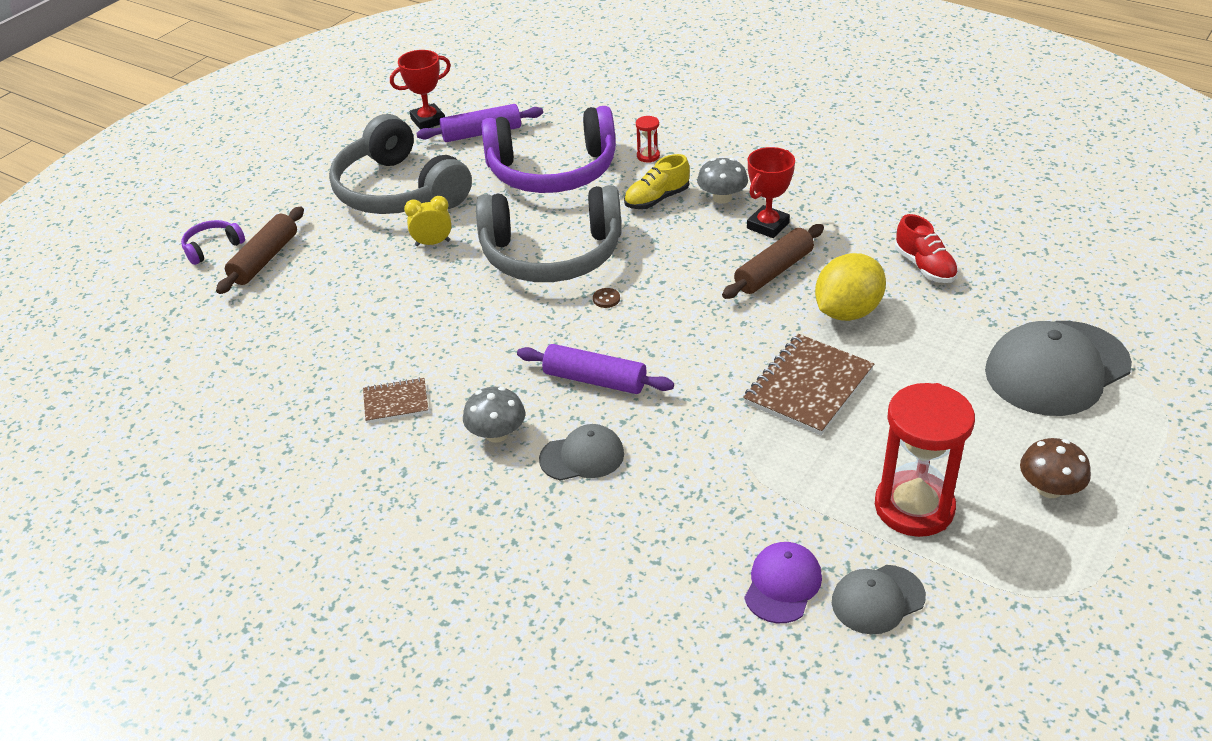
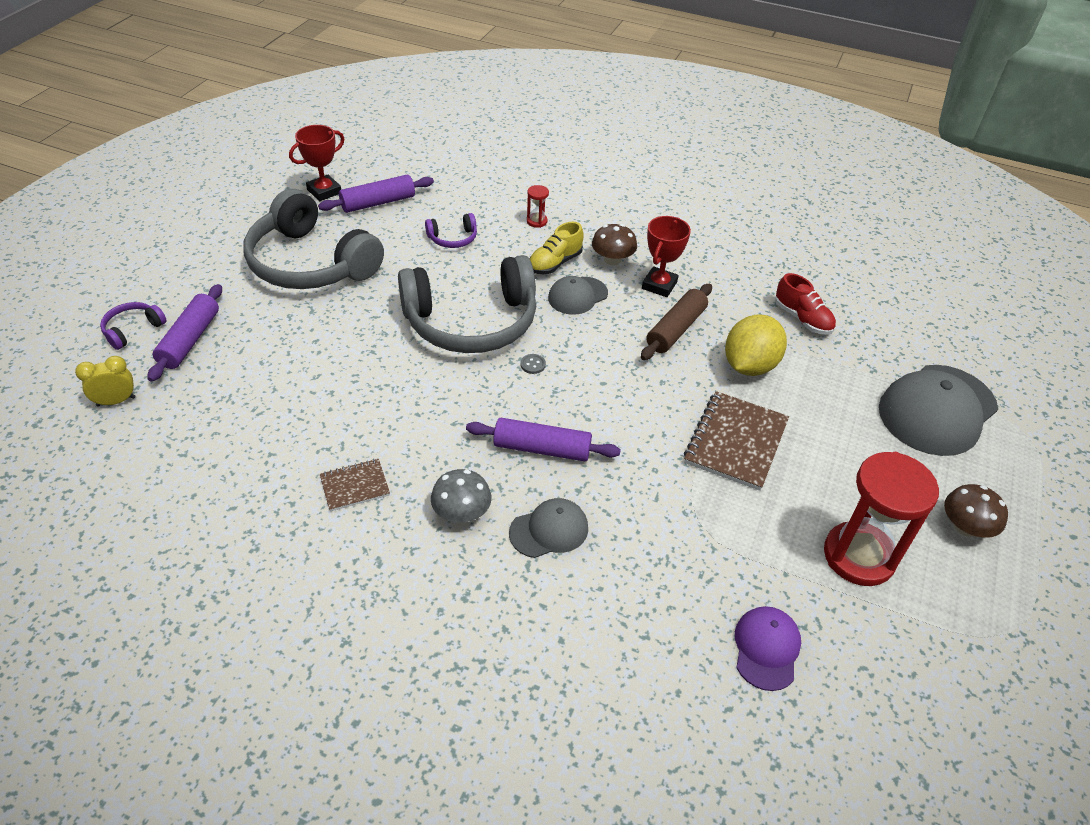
camera: 15 degrees left, 5 degrees up
(264, 259) = (190, 340): brown rolling pin -> purple rolling pin
(432, 243) = (355, 315): yellow clock -> yellow clock (116, 401)
(552, 171) = (453, 238): purple headphones -> purple headphones, size x0.41
(606, 299) = (533, 365): brown button -> grey button
(722, 198) = (612, 260): grey mushroom -> brown mushroom
(877, 599) = (854, 655): grey cap -> grey cap (577, 296)

